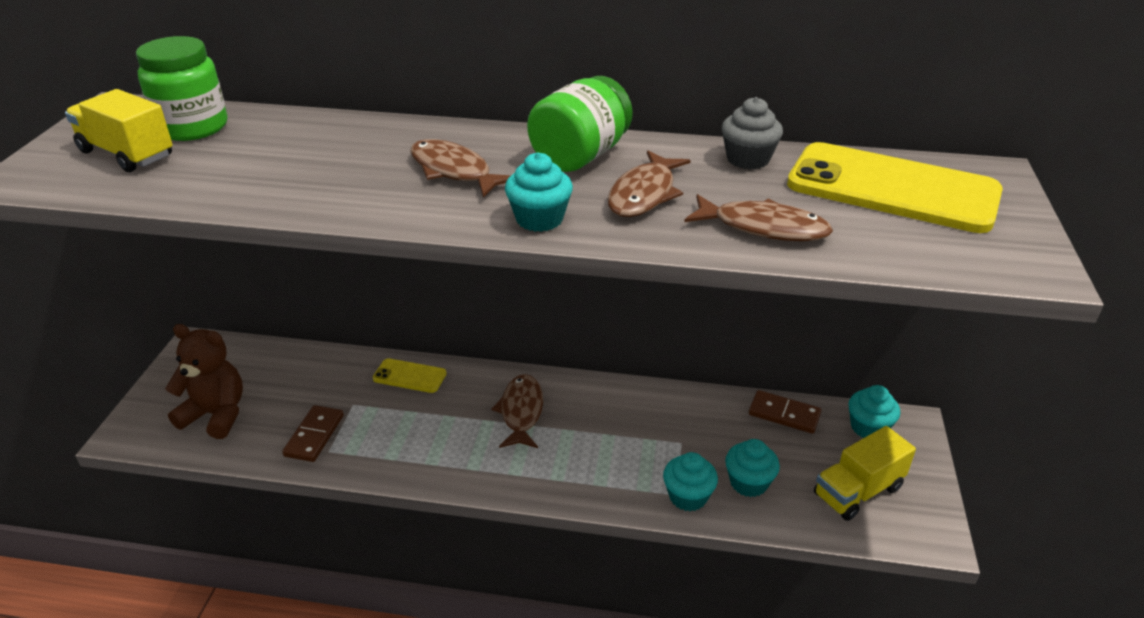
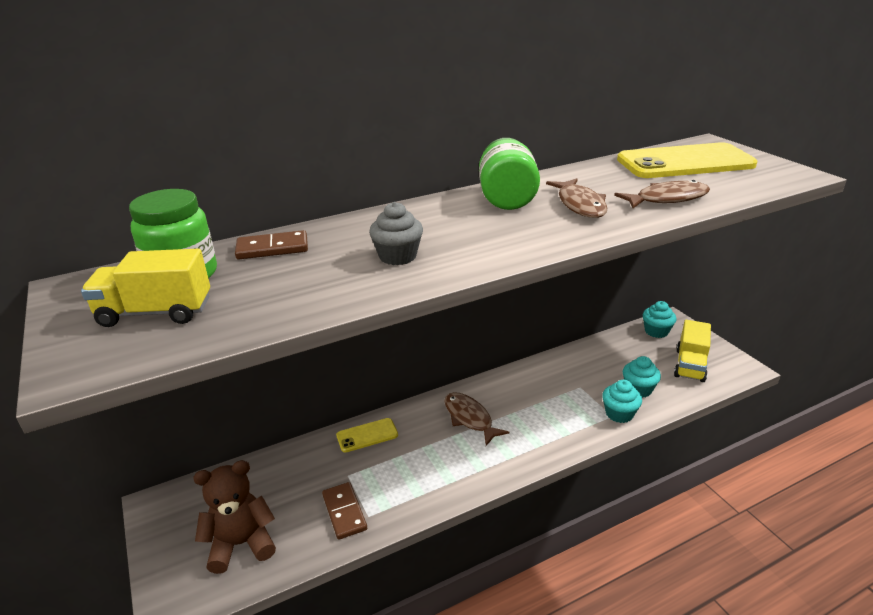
camera: 35 degrees left, 5 degrees down
(454, 171) = (446, 232): brown fish -> none
(539, 219) = (550, 237): turquoise cupcake -> none
(748, 159) = (596, 171): grey cupcake -> grey cupcake (398, 256)
(784, 414) = (611, 345): brown domino -> brown domino (272, 248)

